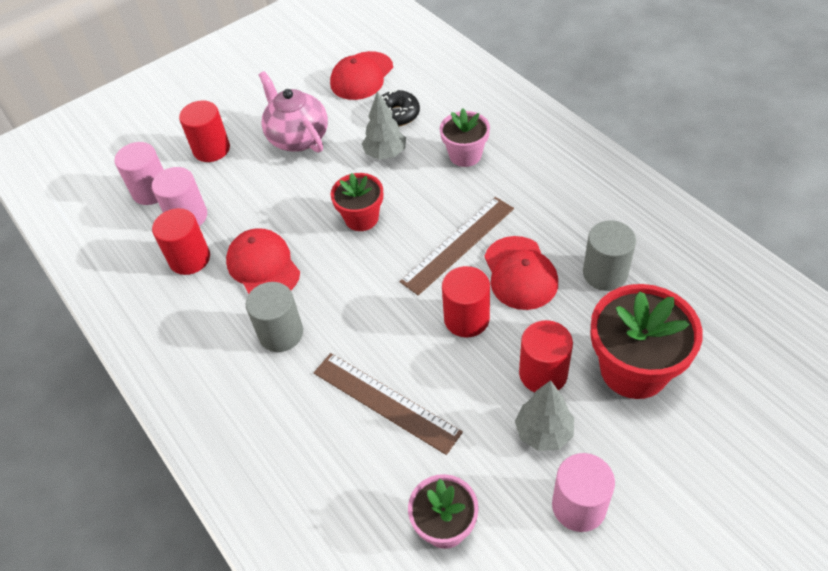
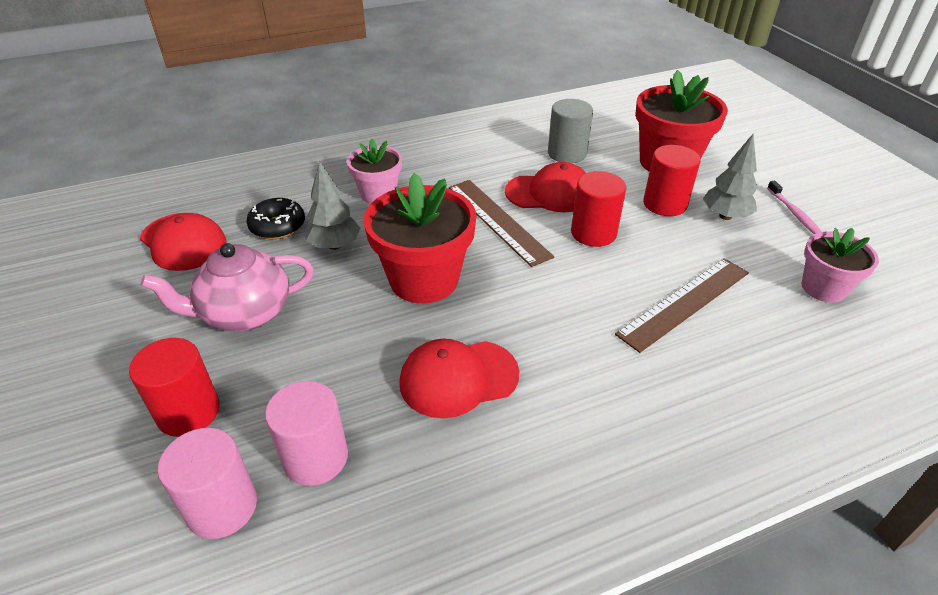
camera: 80 degrees left, 10 degrees down
(190, 259) = (404, 462): red cylinder -> none
(281, 333) = (574, 374): grey cylinder -> none
(361, 218) = (424, 279): red flower pot -> red flower pot, size x1.67
(579, 506) = (794, 214): pink cylinder -> pink toothbrush

